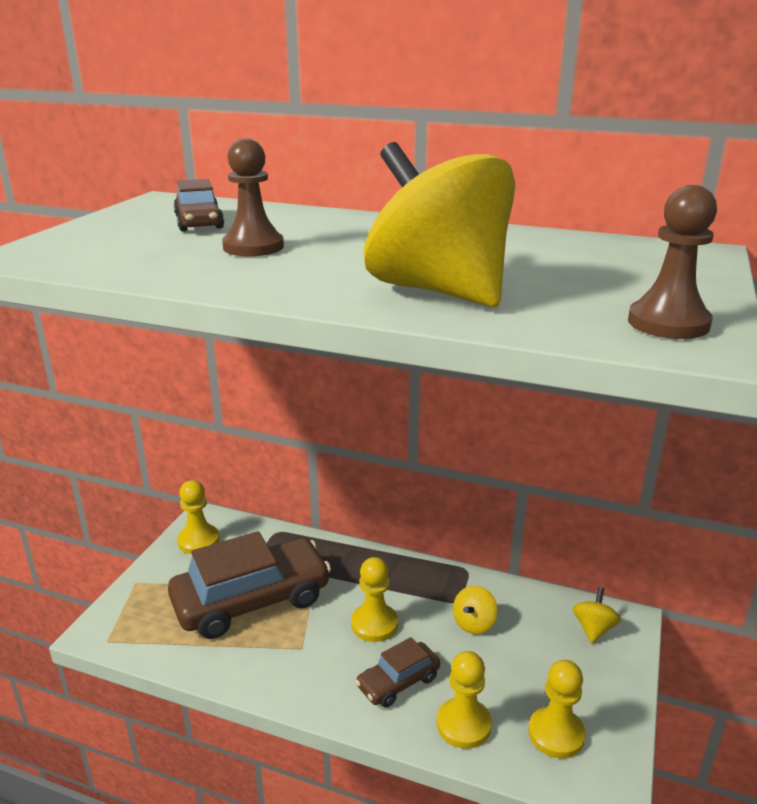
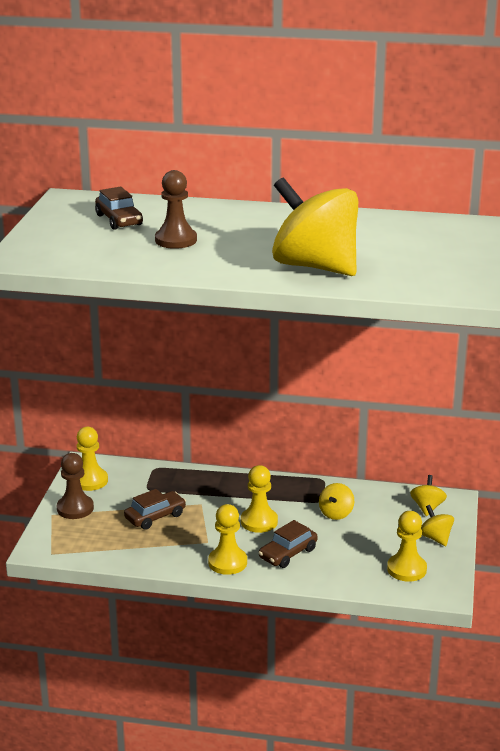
camera: 10 degrees left, 0 degrees up
(252, 600) = (155, 516): brown car -> brown car, size x0.49
(463, 725) = (341, 571): yellow pawn -> yellow pawn (227, 562)
(601, 682) = (435, 538): none -> yellow spinning top
(668, 323) = (452, 279): brown pawn -> brown pawn (75, 508)

